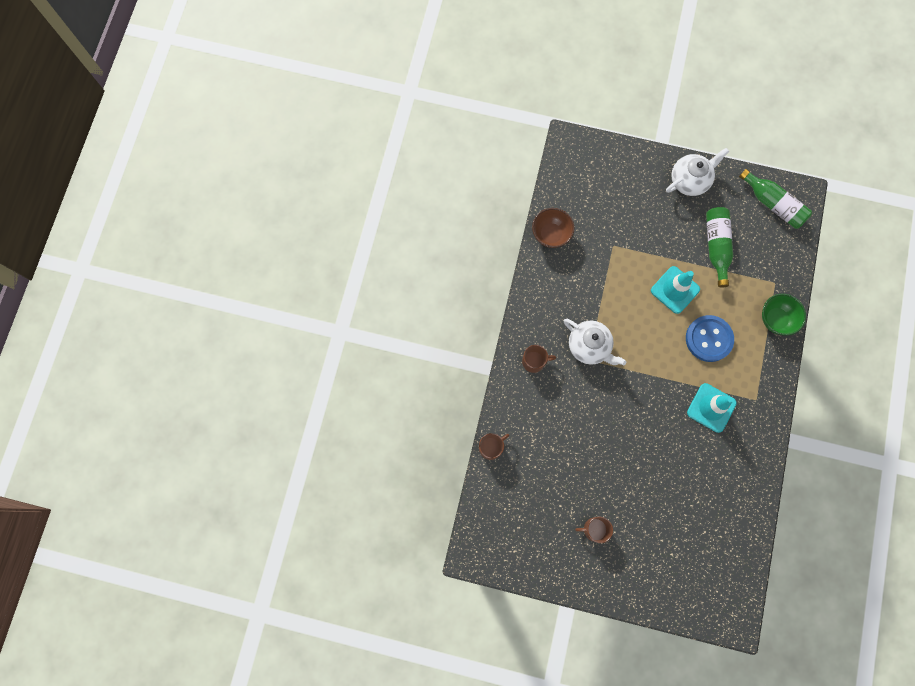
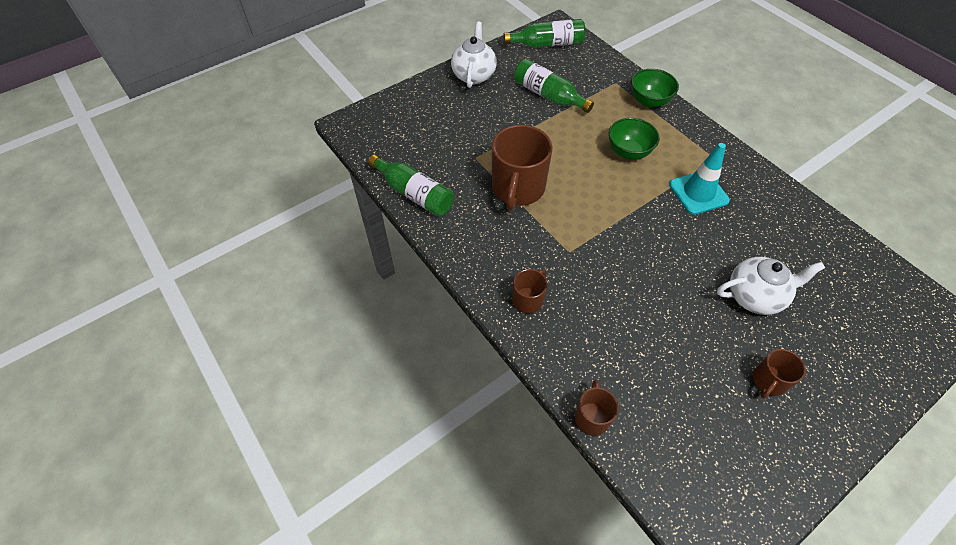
camera: 50 degrees left, 20 degrees down
(550, 234) = (414, 194): brown bowl -> green bottle
(589, 346) = (555, 242): white teapot -> white teapot (755, 296)
(611, 292) = (518, 188): none -> brown mug
(675, 290) = (560, 144): turquoise traffic cone -> none
(708, 339) = (628, 152): blue button -> green bowl

